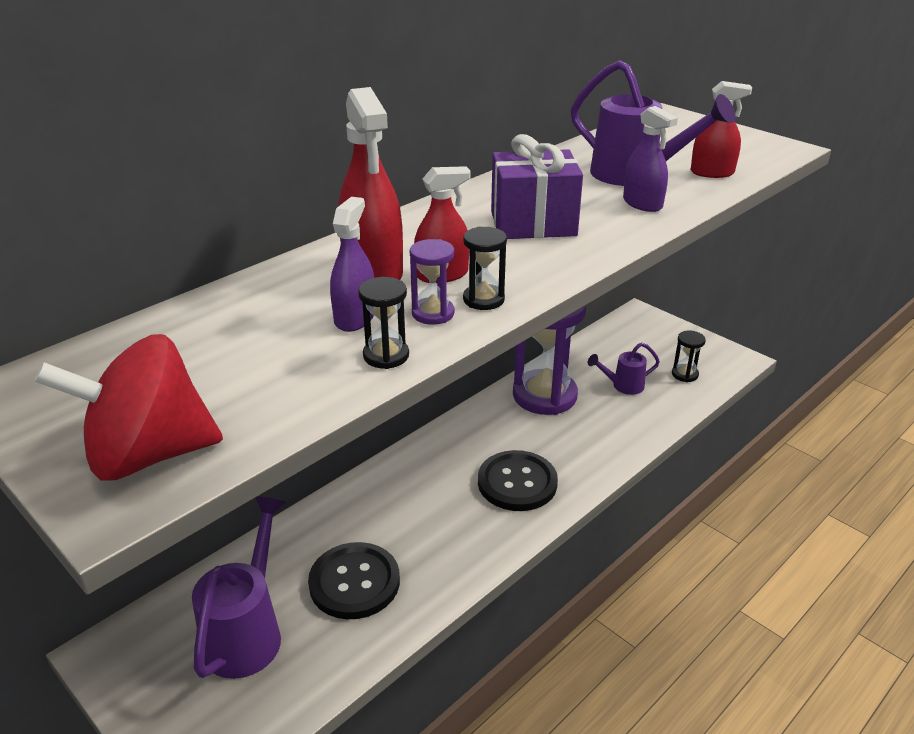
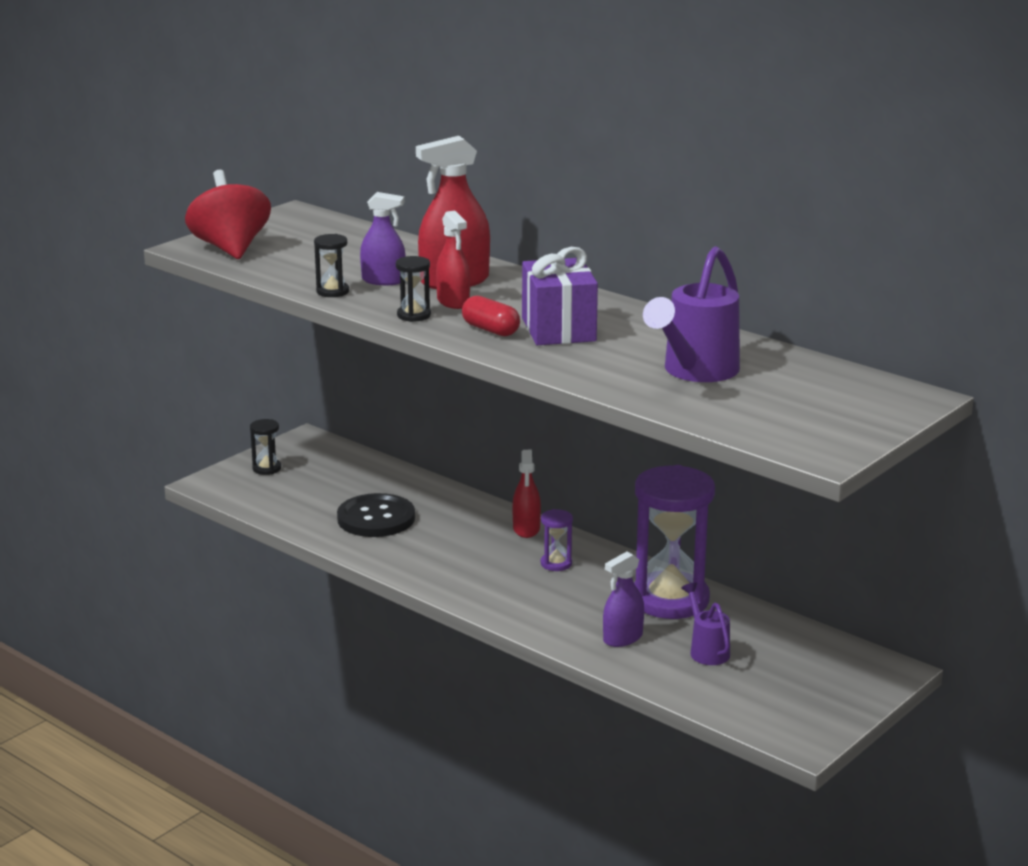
camera: 85 degrees right, 10 degrees down
(248, 631) = (325, 484): purple watering can -> none
(433, 313) = (391, 301): purple hourglass -> purple hourglass (556, 563)
(517, 483) = (513, 586): black button -> none
(533, 257) = (490, 330): none -> red capsule
(642, 203) = (619, 373): purple spray bottle -> purple spray bottle (623, 638)
(684, 374) = (748, 695): black hourglass -> black hourglass (267, 468)
(712, 172) = (720, 408): red spray bottle -> red spray bottle (526, 529)

